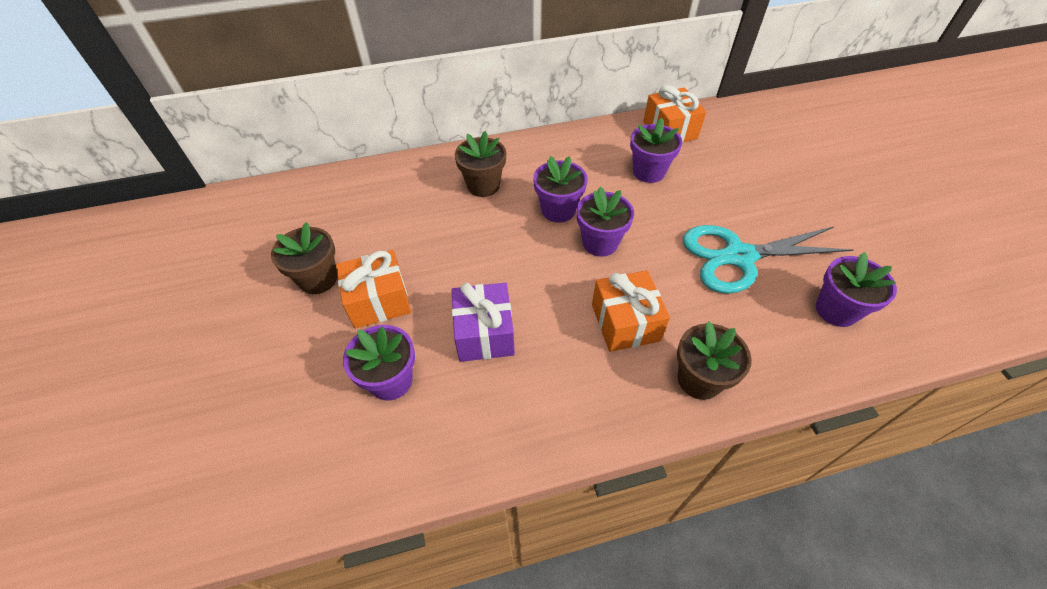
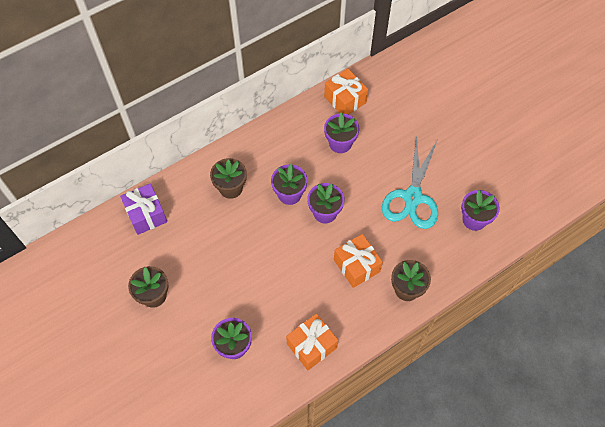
camera: 20 degrees left, 10 degrees up
(379, 301) = (201, 298): orange gift -> orange gift (311, 345)
(484, 333) = (276, 299): purple gift -> purple gift (146, 214)
(738, 256) = (412, 197): turquoise scissors -> turquoise scissors turned 45 degrees counterclockwise

